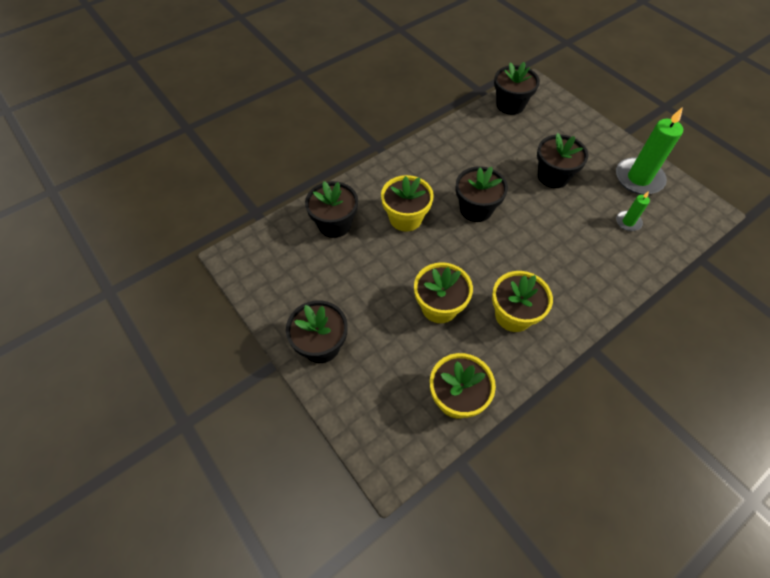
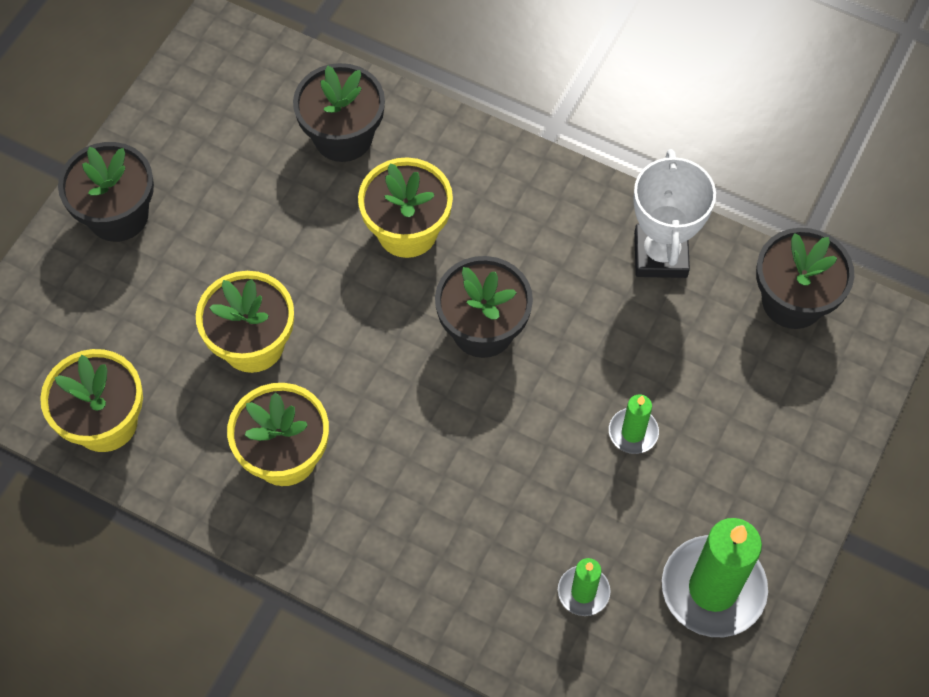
camera: 65 degrees right, 5 degrees up
(467, 135) = (660, 255): none -> white trophy
(553, 176) = (633, 432): black flower pot -> green candle

